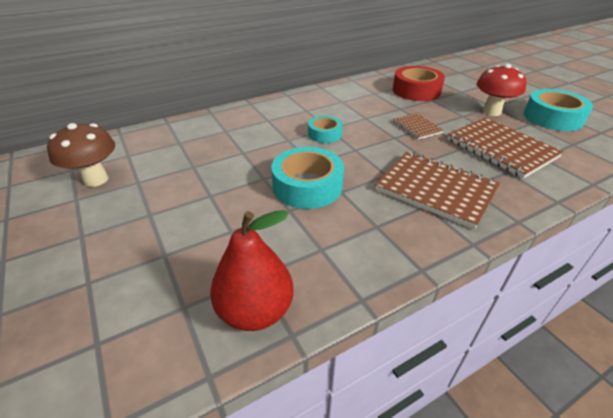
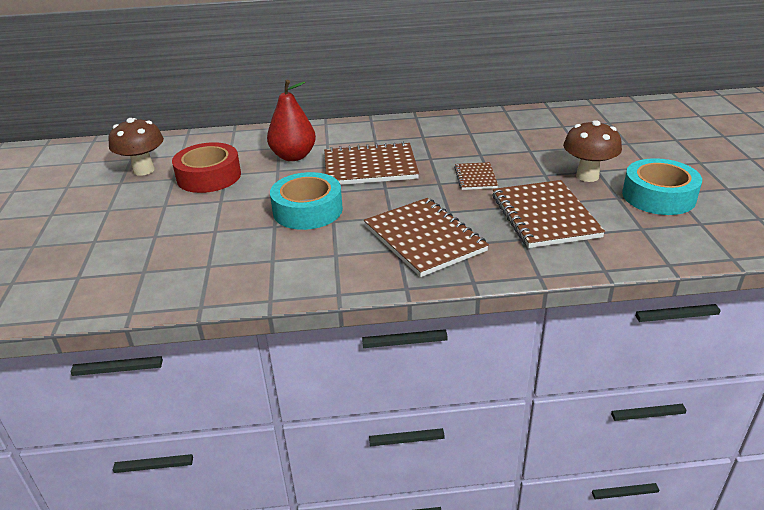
camera: 25 degrees right, 5 degrees down
(255, 311) = (188, 286): red pear -> red pear (293, 156)
(325, 134) = (370, 167): turquoise tape -> brown notebook
(416, 91) = (523, 137): red tape -> red tape (209, 176)
(491, 111) = (587, 176): red mushroom -> brown mushroom

